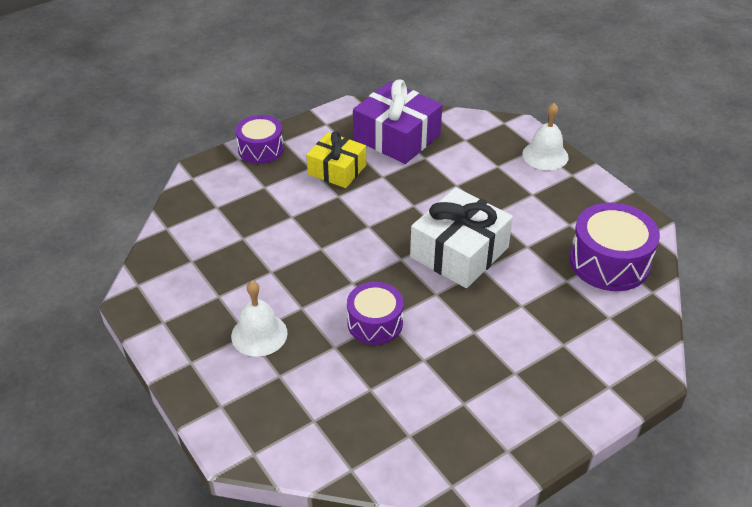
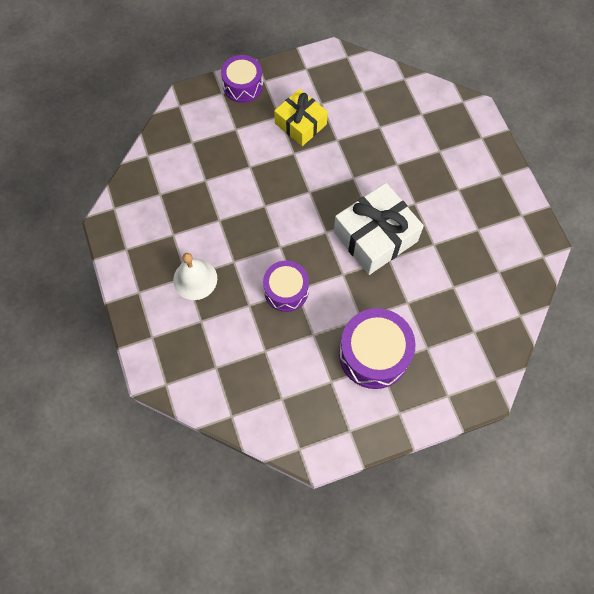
camera: 15 degrees right, 25 degrees up
(397, 137) = (362, 97): purple gift -> none
(545, 155) = (485, 148): white bell -> none
(609, 262) = (496, 277): purple drum -> purple drum (374, 354)

